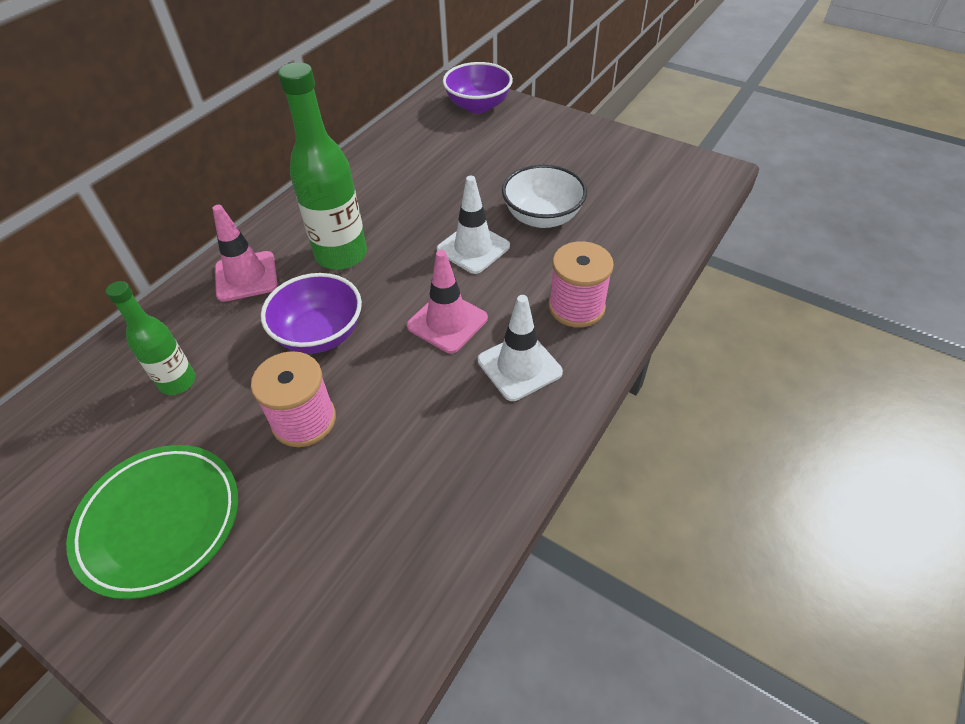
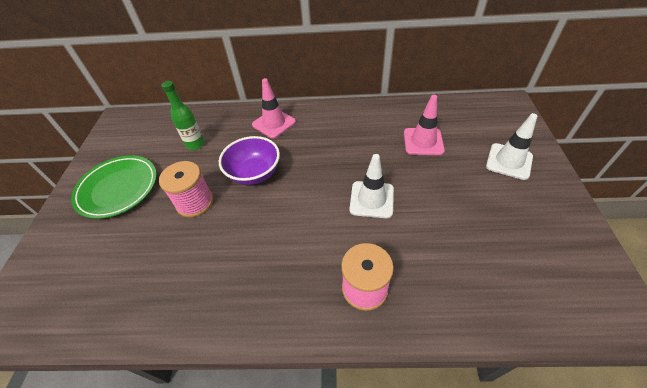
camera: 60 degrees right, 0 degrees up
(341, 255) = (316, 146): green bottle -> none
(447, 322) = (300, 222): pink traffic cone -> pink traffic cone (423, 142)
(478, 106) = (508, 124): purple bowl -> none
(519, 366) = (288, 282): white traffic cone -> white traffic cone (509, 161)
(542, 217) = (435, 219): white bowl -> none

